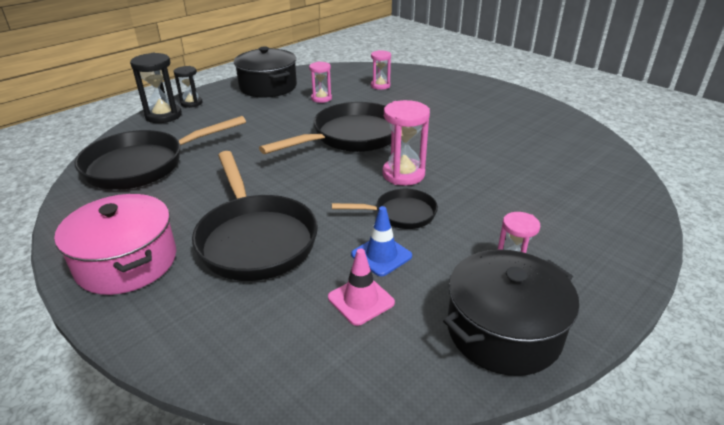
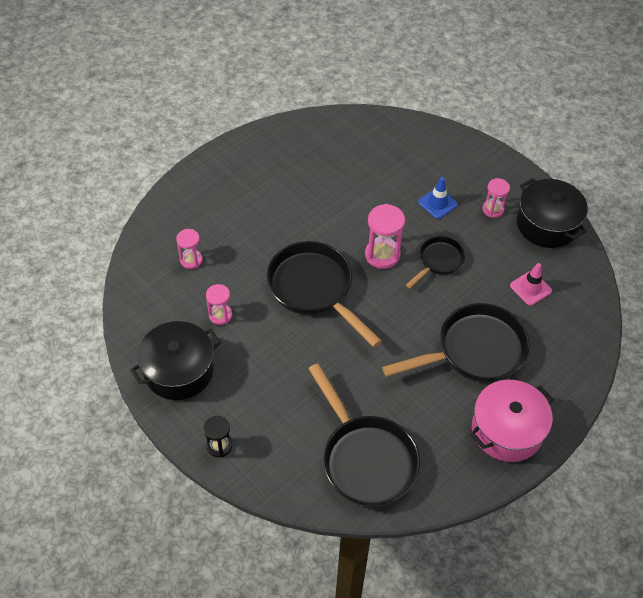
camera: 90 degrees left, 20 degrees up
(163, 116) = (252, 468): black hourglass -> none
(381, 255) = (487, 275): blue traffic cone -> blue traffic cone (437, 203)
(400, 214) = (438, 261): black pan -> black pan turned 45 degrees clockwise

